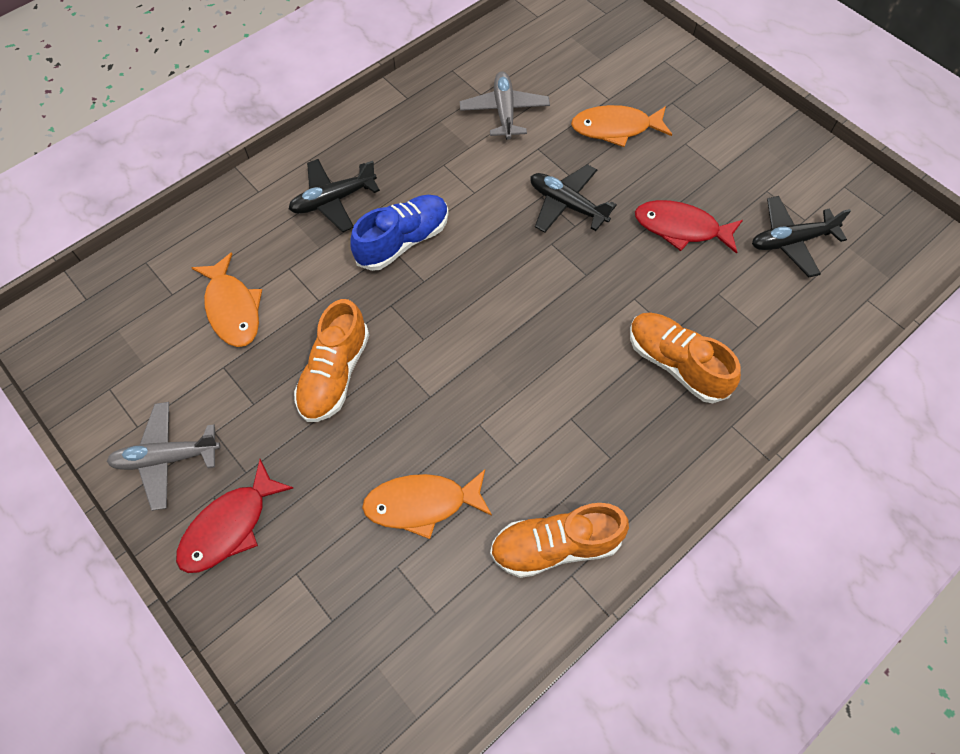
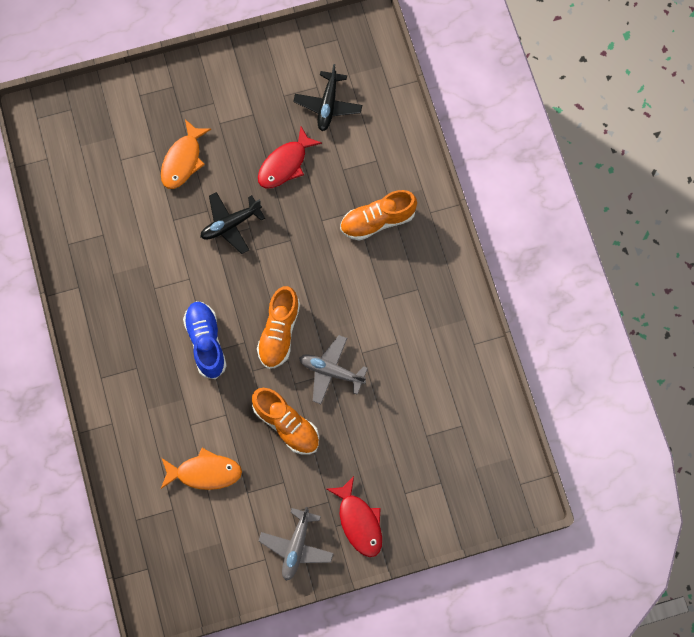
camera: 65 degrees left, 10 degrees up
(333, 200) = (147, 375): black plane -> none
(422, 504) = (396, 407): orange fish -> none
(504, 112) = (128, 226): grey plane -> grey plane (331, 371)
(555, 546) = (454, 344): orange shoe -> orange shoe (279, 332)

